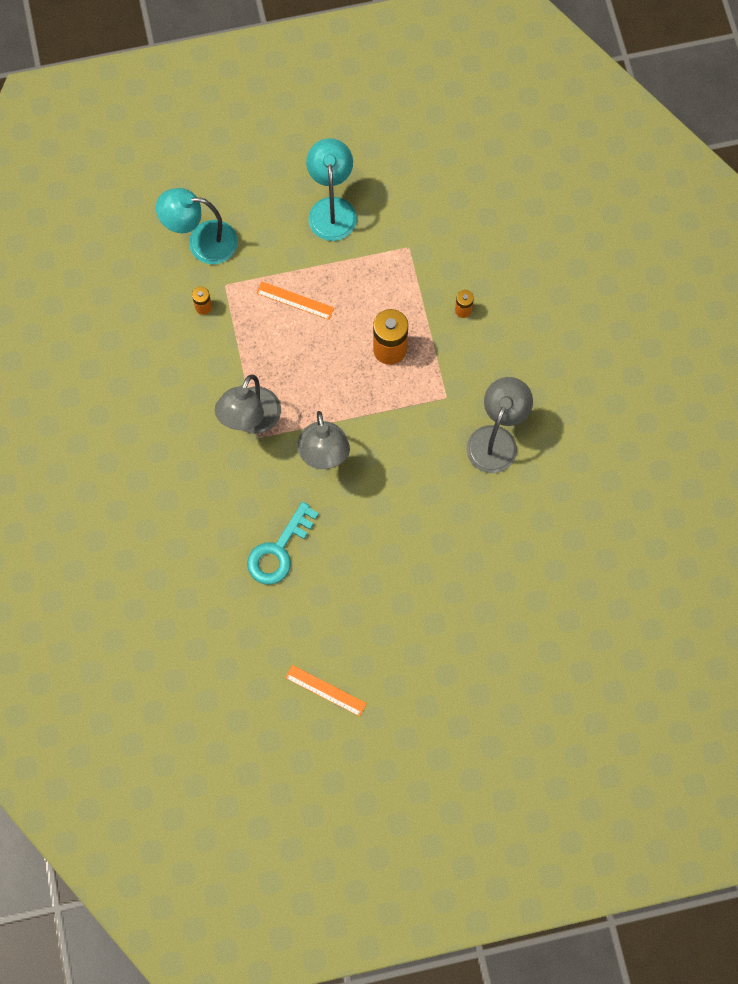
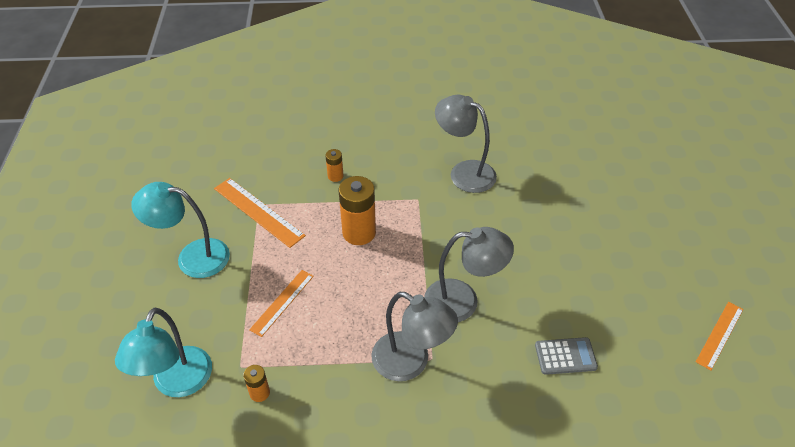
camera: 80 degrees left, 25 degrees down
(279, 550) = (565, 356): turquoise key -> grey calculator
(399, 249) = (258, 212): none -> orange ruler

